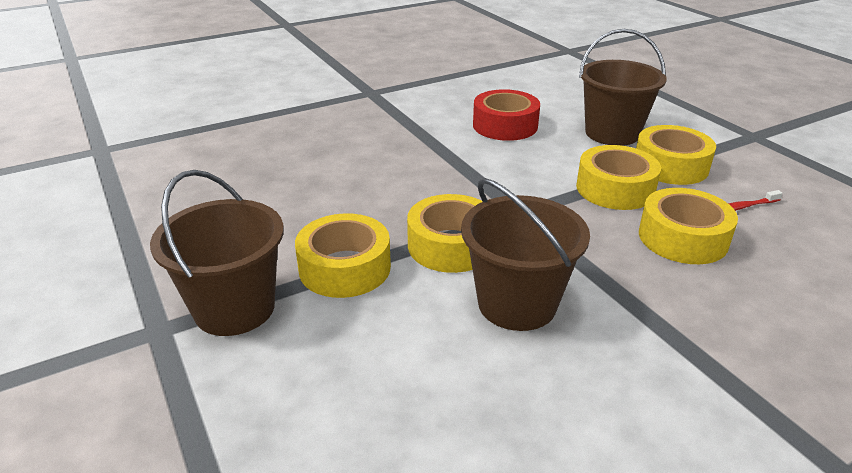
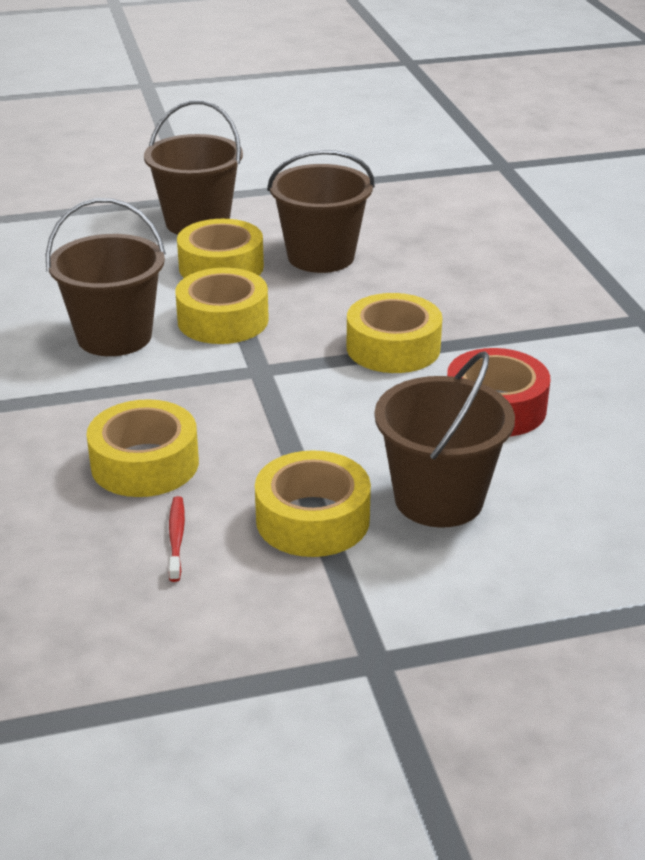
camera: 105 degrees right, 0 degrees up
(308, 214) = (321, 257): none -> brown bucket
(615, 189) = (275, 450): yellow tape -> yellow tape (393, 347)

